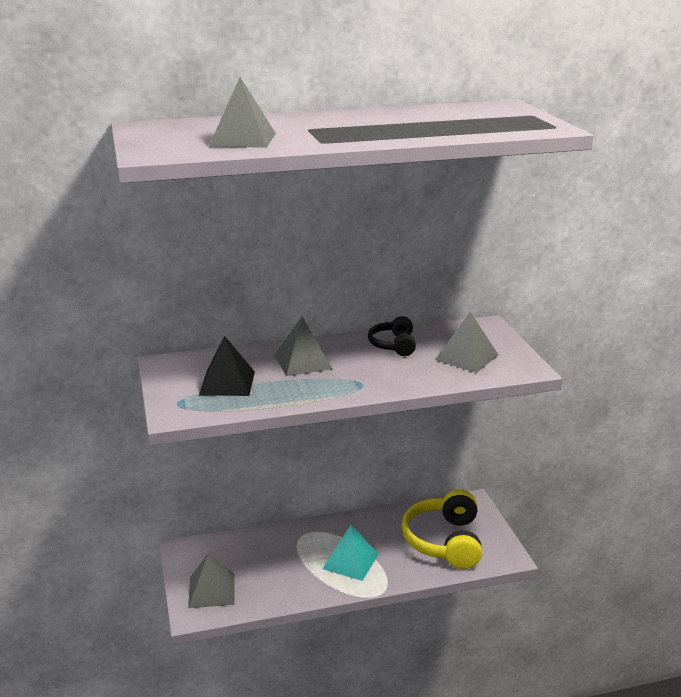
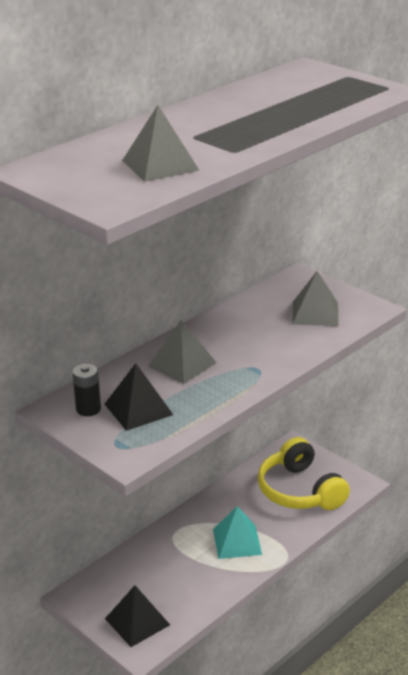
camera: 30 degrees left, 5 degrees up
(190, 371) = (88, 409): none -> black battery
(211, 590) = (137, 621): grey pyramid -> black pyramid
(393, 345) = (242, 321): black headphones -> none

